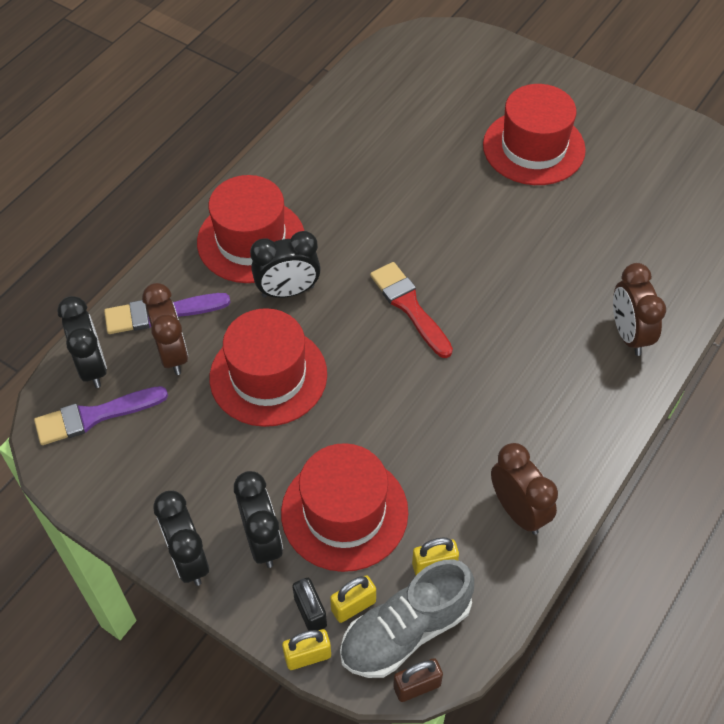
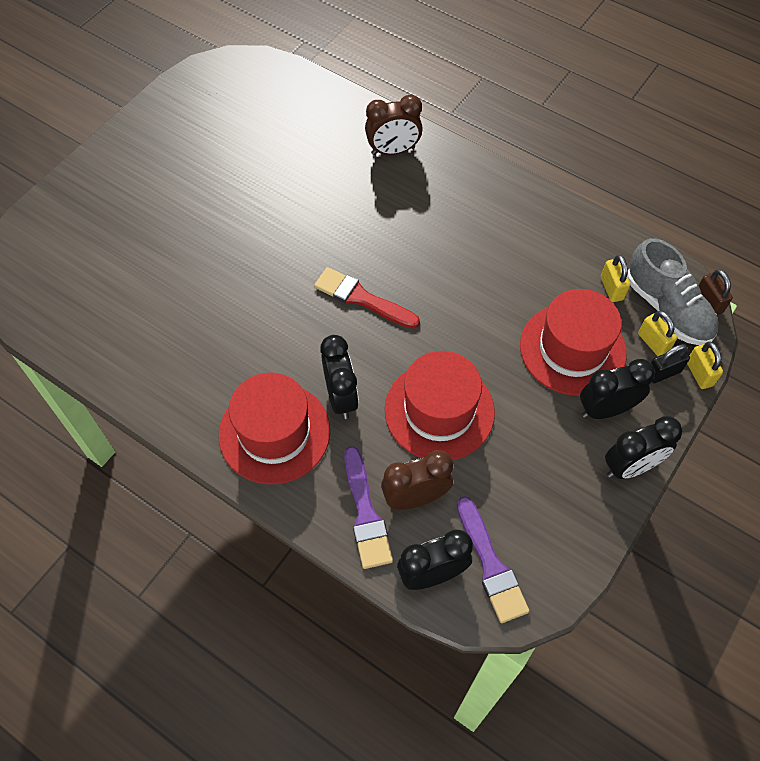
camera: 90 degrees left, 5 degrees up
(409, 306) = (361, 298): red brush -> red brush turned 60 degrees clockwise
(518, 511) = (558, 233): brown clock -> none
(533, 147) = (179, 196): red hat -> none

